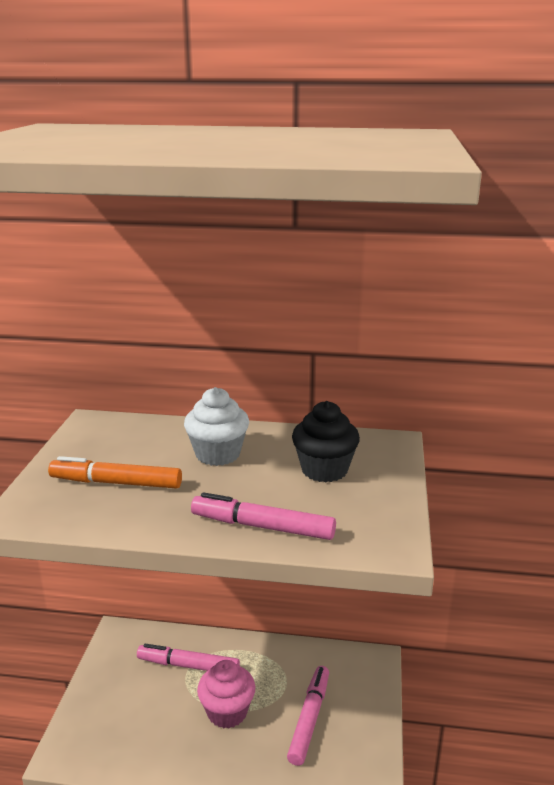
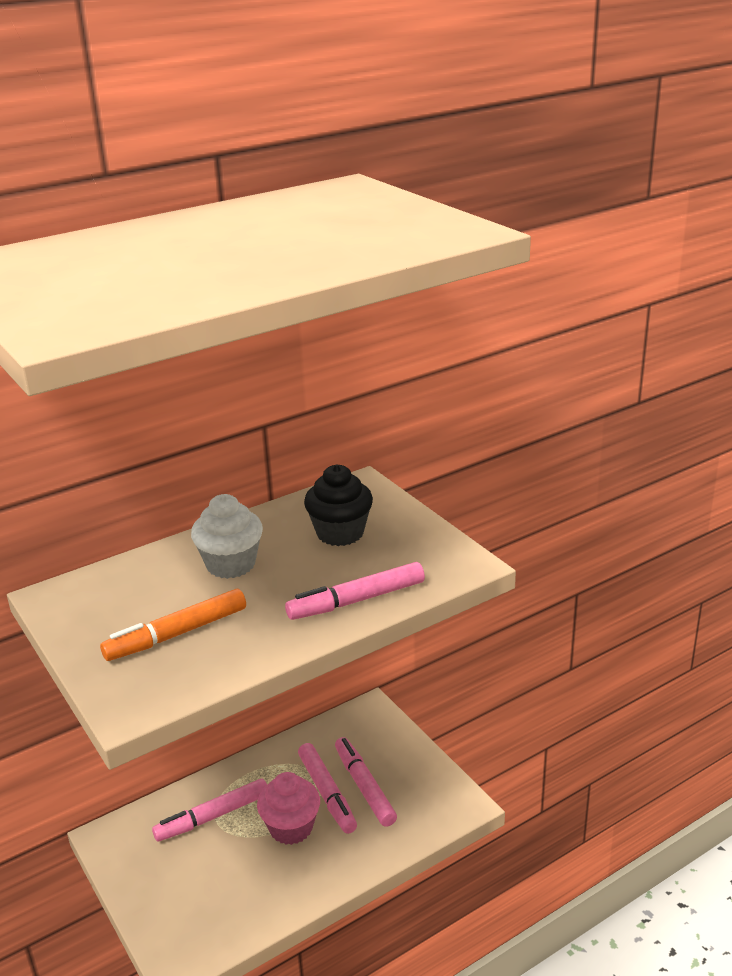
camera: 40 degrees left, 5 degrees up
(277, 704) = (327, 793): none -> pink marker

